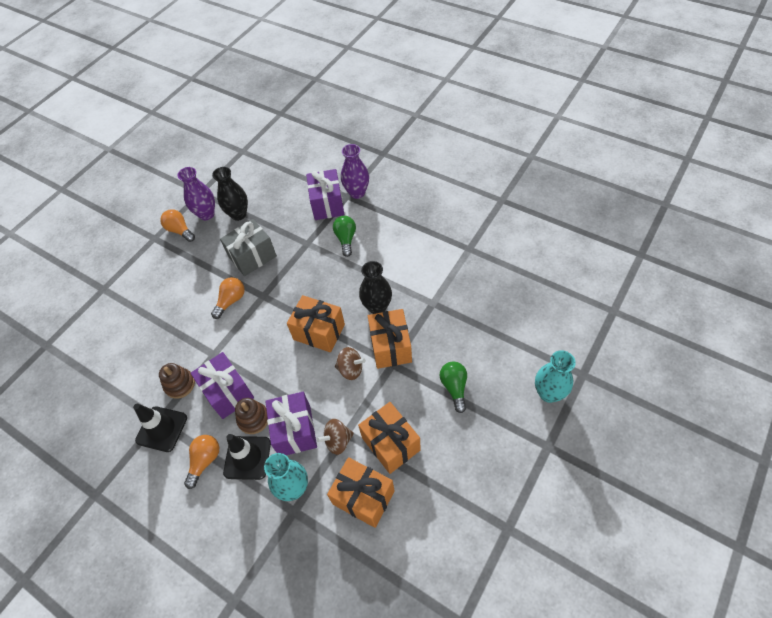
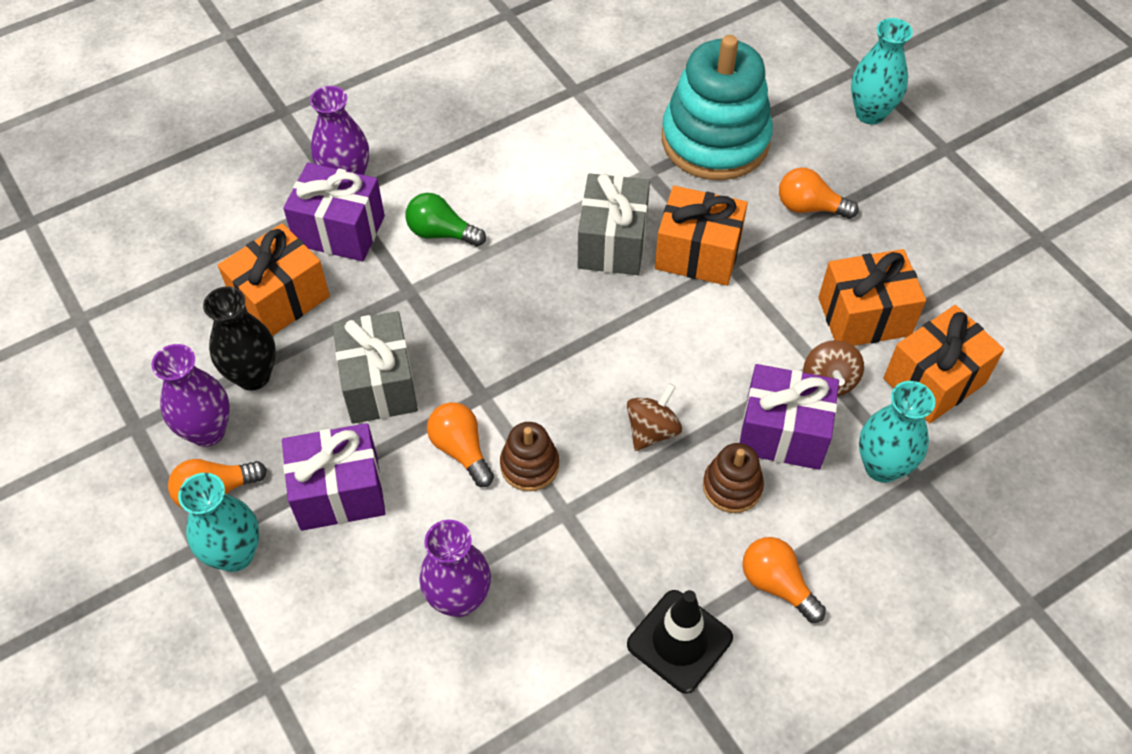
camera: 70 degrees left, 0 degrees up
(154, 251) = (235, 554): none -> turquoise vase
(157, 334) = (459, 599): none -> purple vase
(180, 384) = (599, 587): brown stacking toy -> brown stacking toy (529, 465)
(228, 392) = (659, 511): purple gift -> purple gift (339, 492)
(247, 457) = (800, 517): black traffic cone -> none
(319, 332) = (613, 337): orange gift -> orange gift (280, 298)
(351, 369) = (710, 320): brown spinning top -> brown spinning top (652, 430)
(377, 307) = (612, 243): black vase -> grey gift
(454, 387) = (809, 207): green light bulb -> orange light bulb
(474, 323) = (715, 140): none -> turquoise stacking toy

